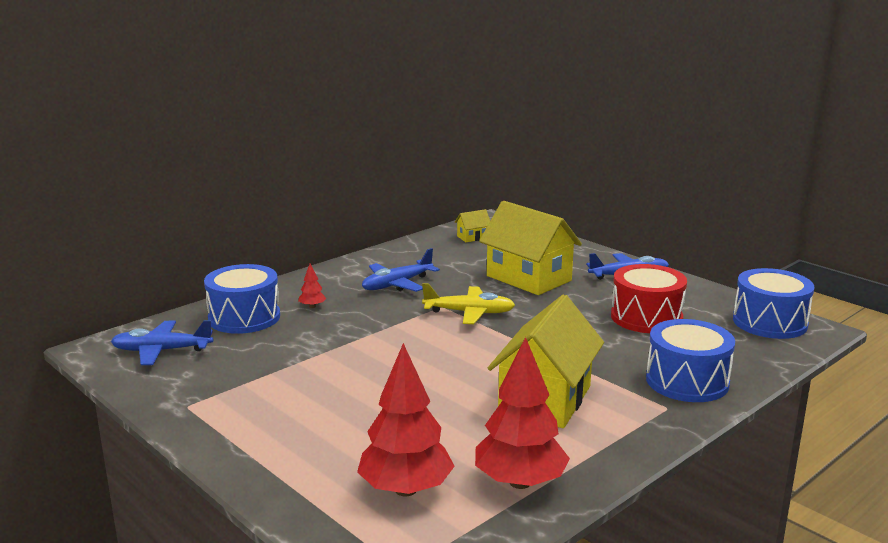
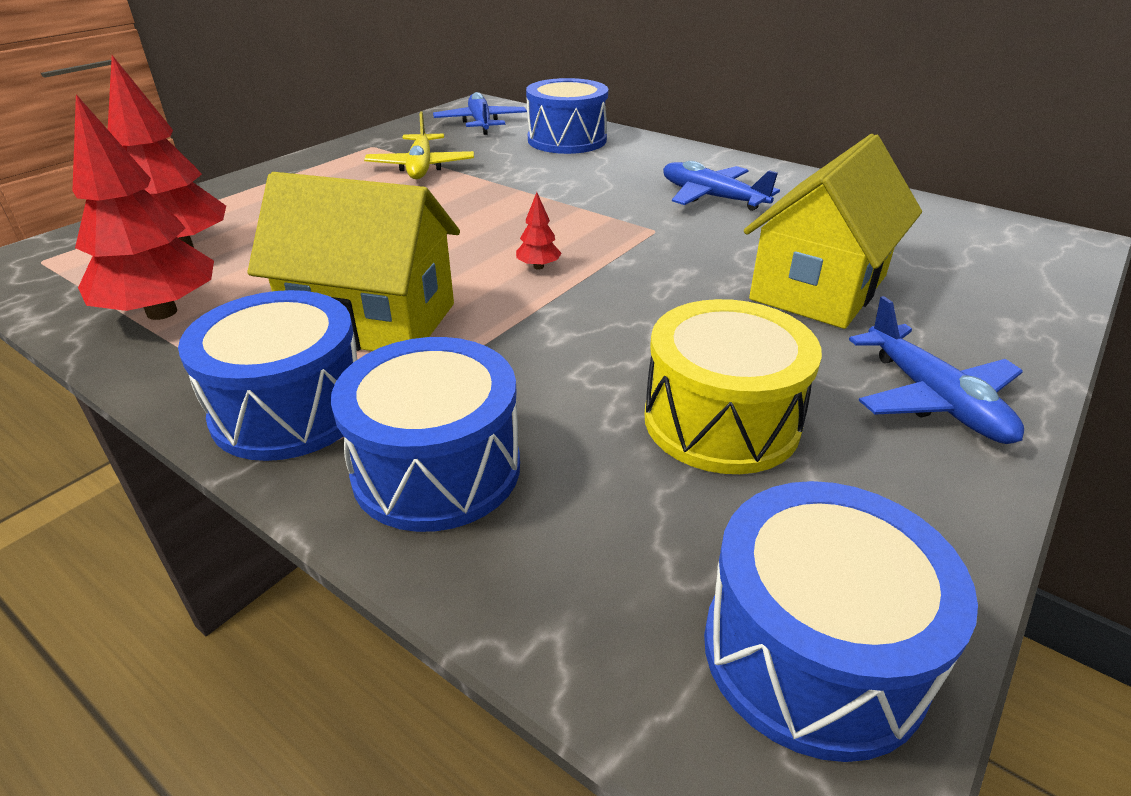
camera: 80 degrees right, 15 degrees up
(312, 306) = (612, 163): red tree -> red tree (538, 267)
(469, 313) = (644, 250): yellow plane -> yellow plane (421, 167)
(472, 237) = (957, 231): yellow house -> none
(641, 422) = (290, 409): none -> blue drum
(646, 317) = (721, 421): red drum -> yellow drum

